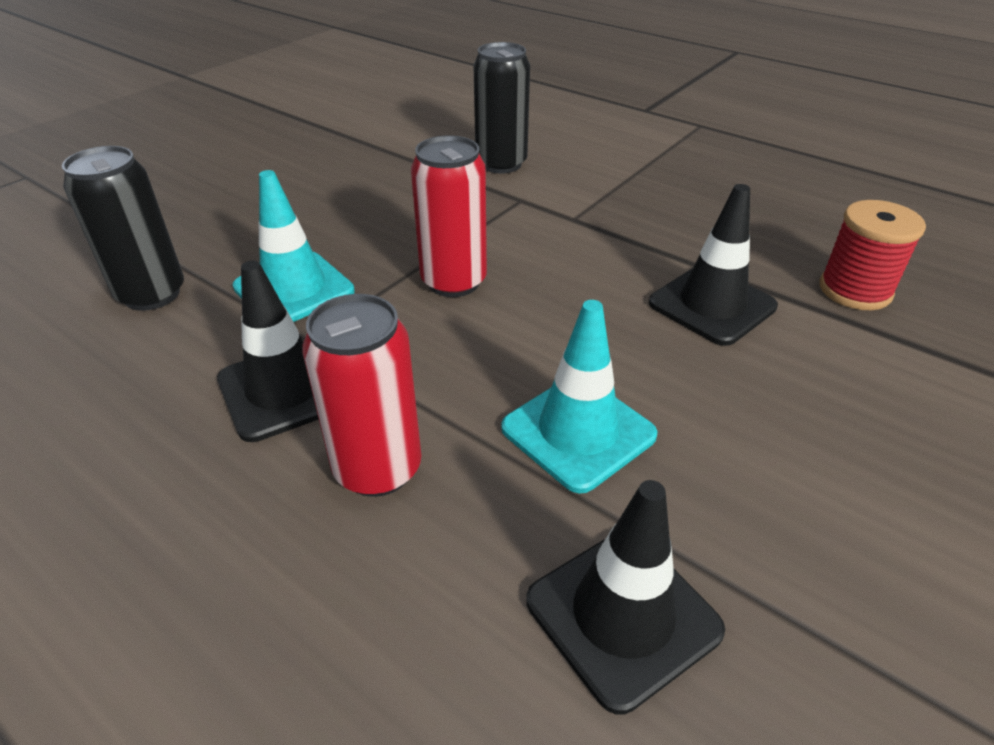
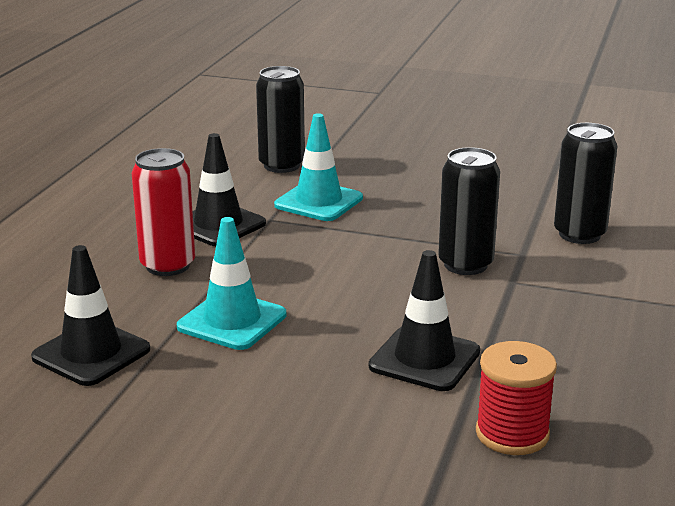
camera: 70 degrees right, 15 degrees down
(453, 282) = (371, 250): red can -> none
(524, 233) = (465, 264): none -> black can

